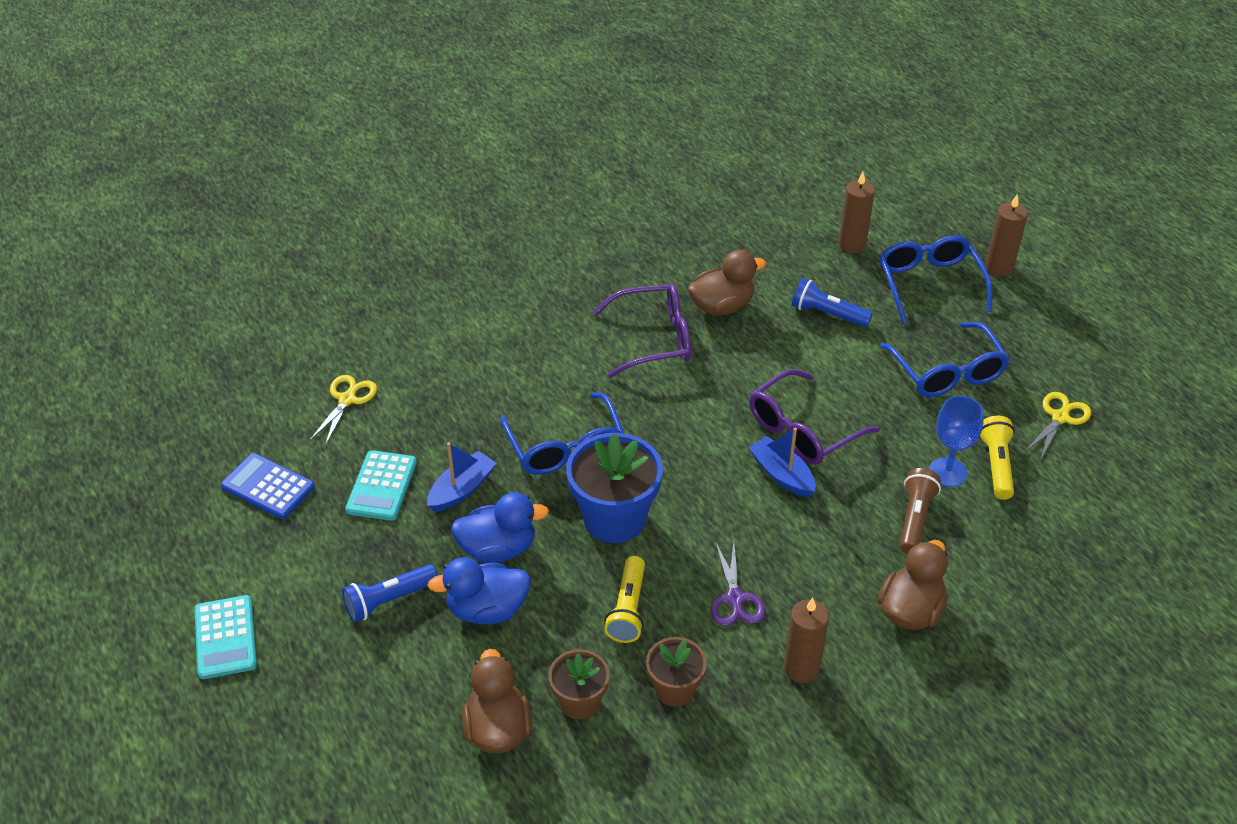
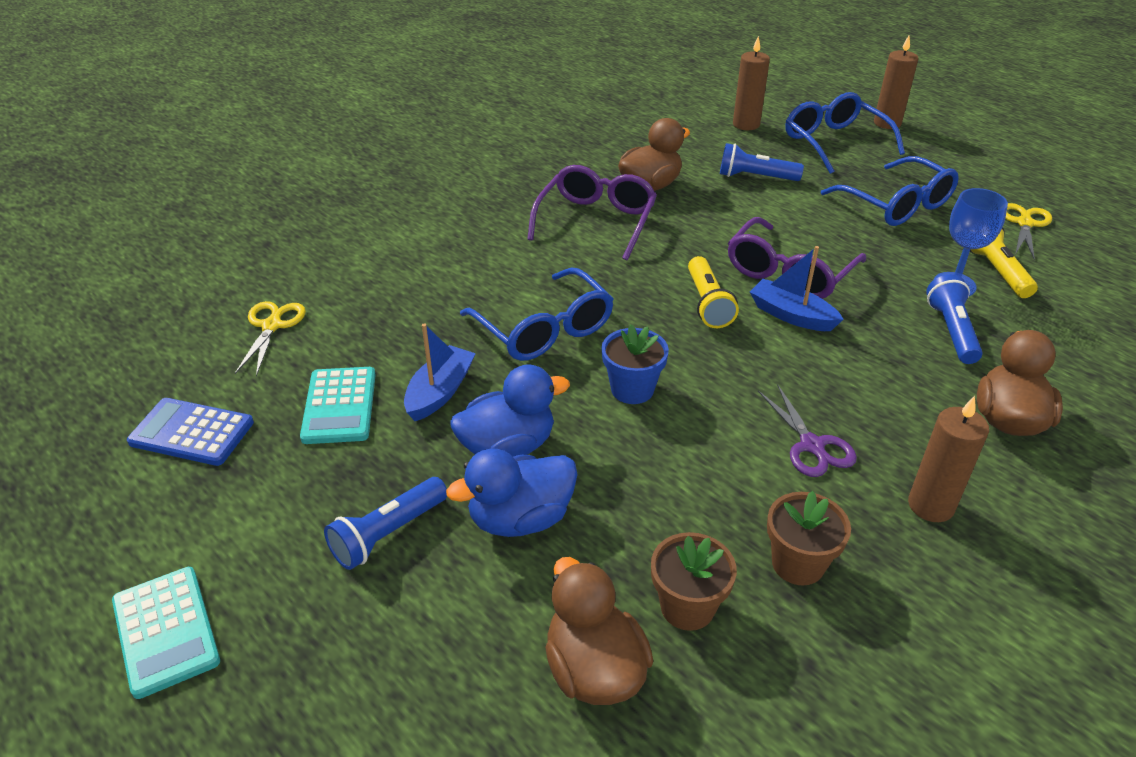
camera: 15 degrees left, 5 degrees down
(614, 519) = (632, 389): blue flower pot -> blue flower pot, size x0.58
(628, 609) = (694, 482): yellow flashlight -> yellow flashlight (707, 303)
(654, 339) = (596, 221): purple glasses -> purple glasses turned 45 degrees counterclockwise
(915, 519) = (951, 331): brown flashlight -> blue flashlight

